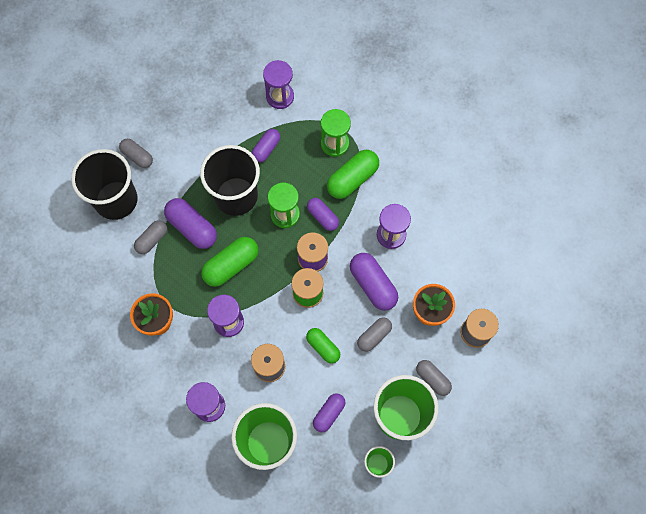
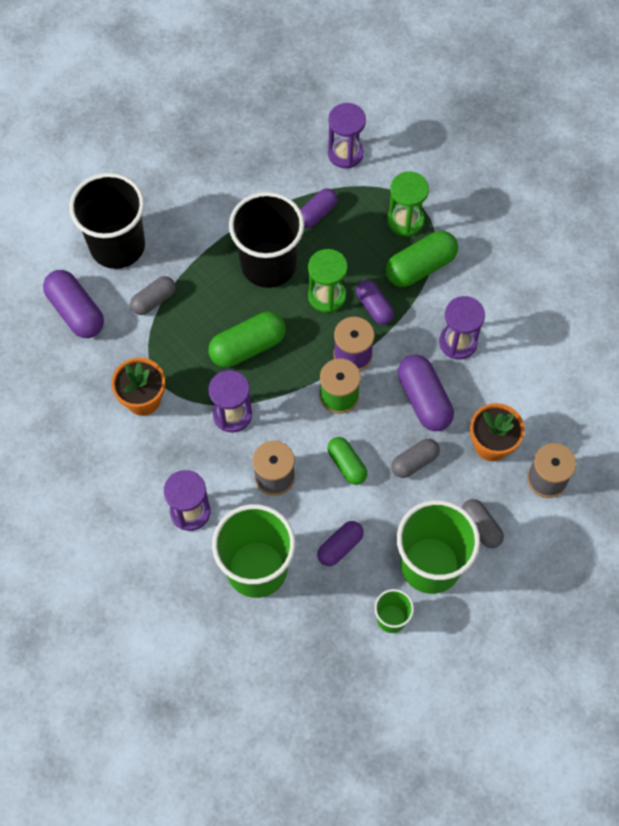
camera: 10 degrees right, 5 degrees down
(137, 156) = (153, 198): grey capsule -> none
(192, 227) = (207, 294): purple capsule -> purple capsule (76, 311)

